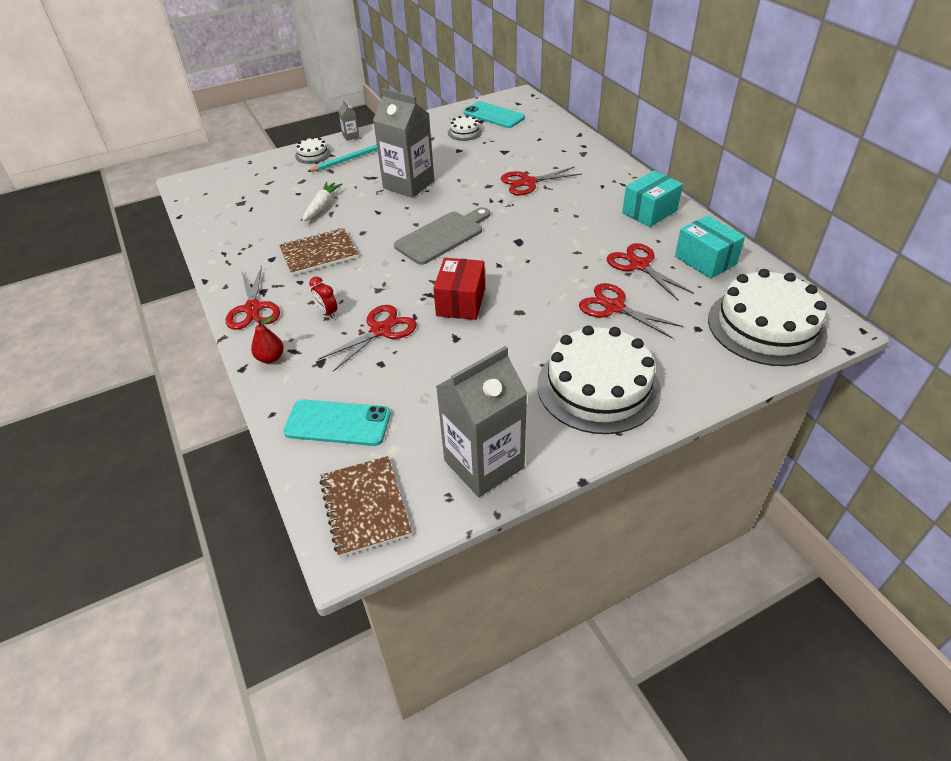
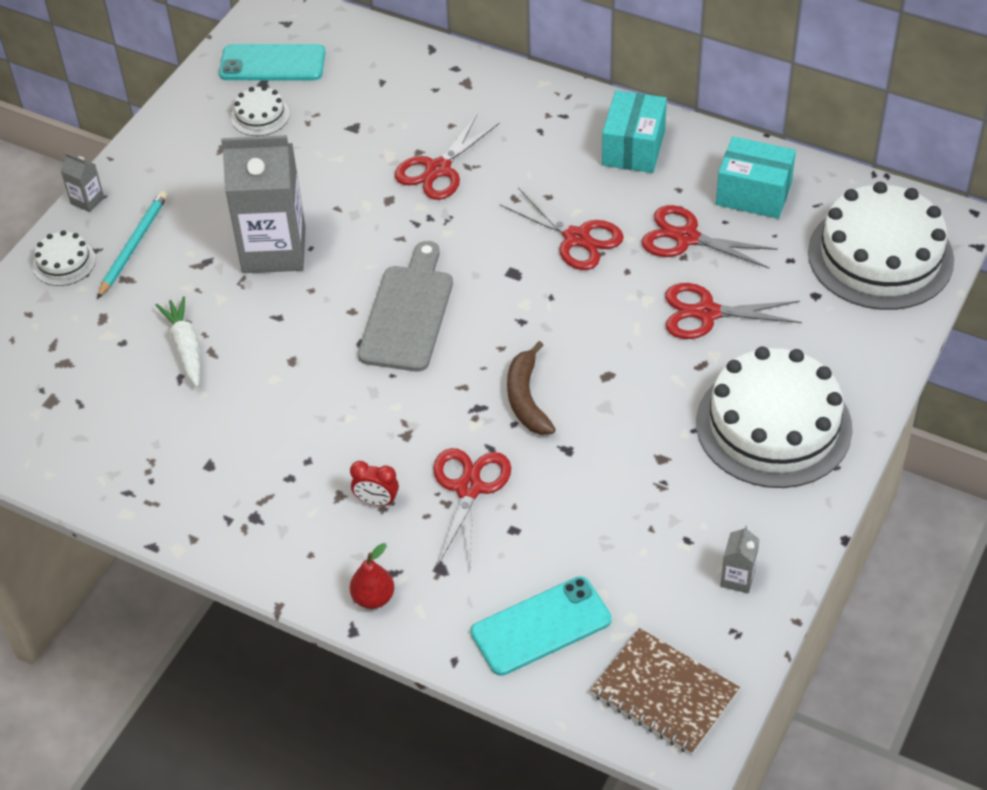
camera: 35 degrees left, 5 degrees up
(253, 308) = (271, 548): red scissors -> red scissors (576, 238)
(319, 253) = (268, 423): brown notebook -> none
(461, 302) = (526, 398): red box -> brown banana
(484, 464) = (737, 578): grey carton -> grey carton, size x0.41

